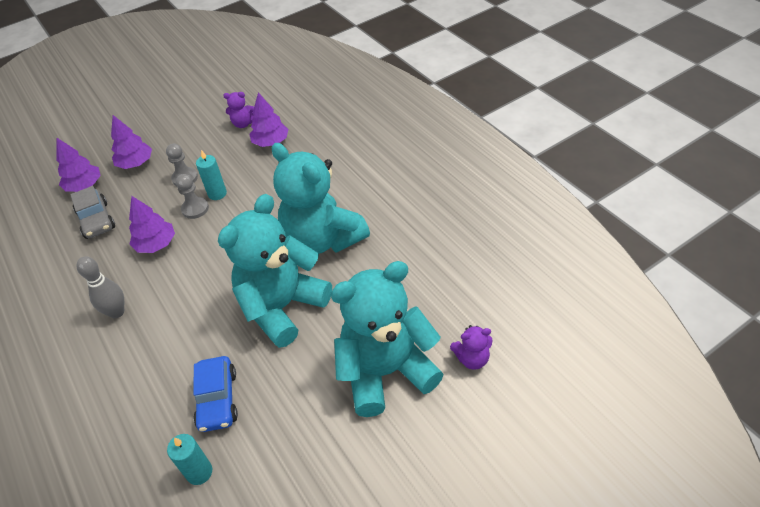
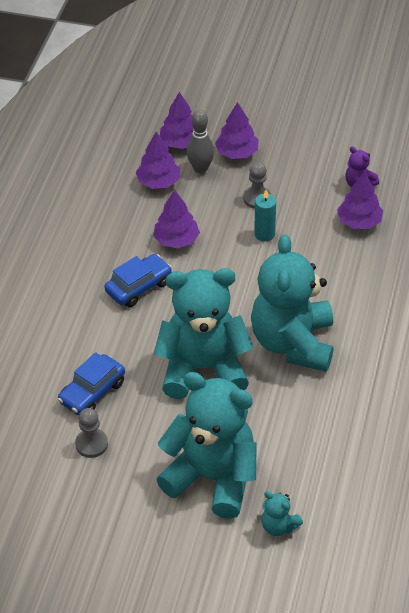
camera: 45 degrees right, 0 degrees up
(96, 220) = (158, 182): grey car -> purple tree
(117, 312) = (98, 271): grey bowling pin -> grey bowling pin (200, 168)
(164, 296) = (139, 287): none -> blue car
(195, 209) = (234, 233): grey pawn -> grey pawn (91, 444)
(199, 472) = (34, 426): turquoise candle -> none
(472, 358) = (278, 526): purple teddy bear -> turquoise teddy bear

